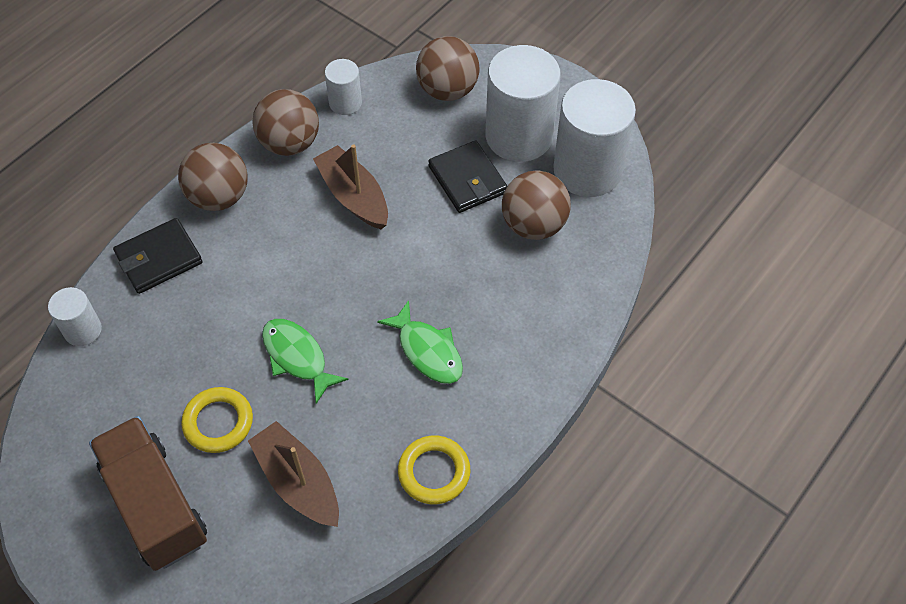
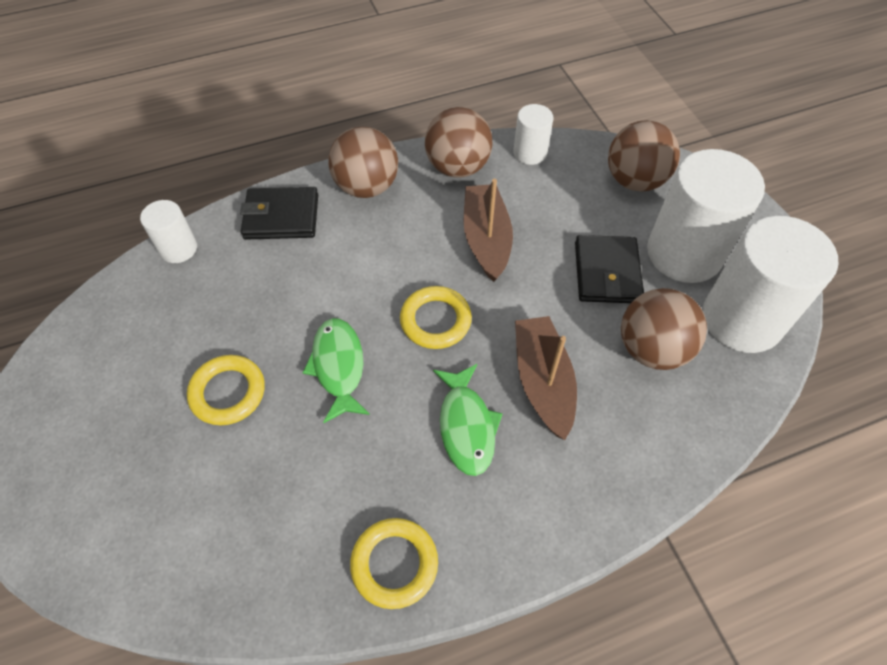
camera: 30 degrees right, 0 degrees up
(155, 505) = (121, 443): brown truck -> none
(298, 482) = (257, 494): brown boat -> brown boat (542, 381)
(353, 283) = (435, 320): none -> yellow ring

